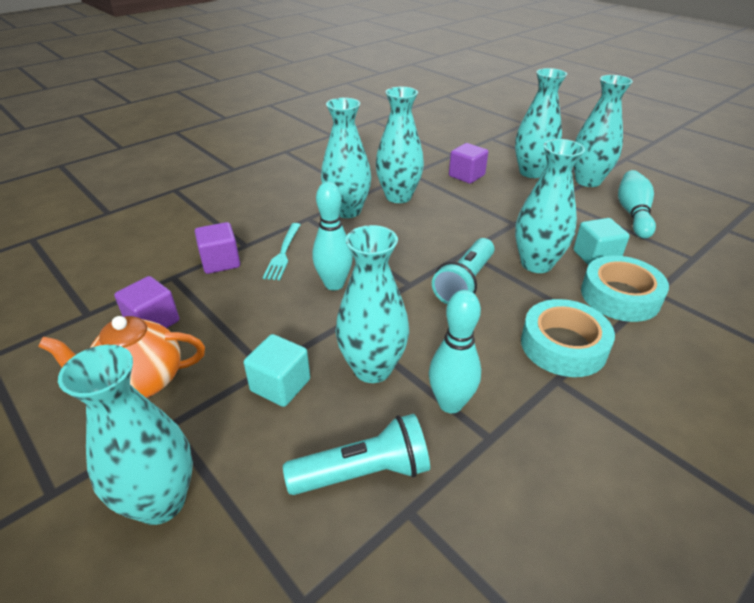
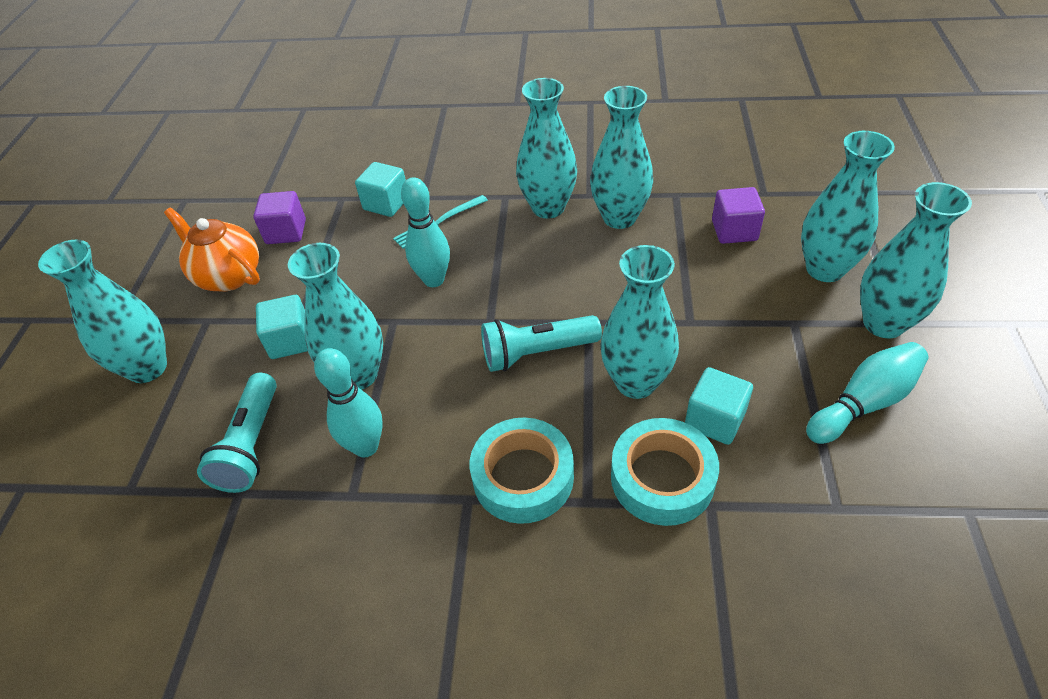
camera: 50 degrees right, 10 degrees up
(220, 262) = (386, 203): purple cube -> turquoise cube
(363, 472) = (251, 445): turquoise flashlight -> turquoise flashlight turned 60 degrees clockwise

